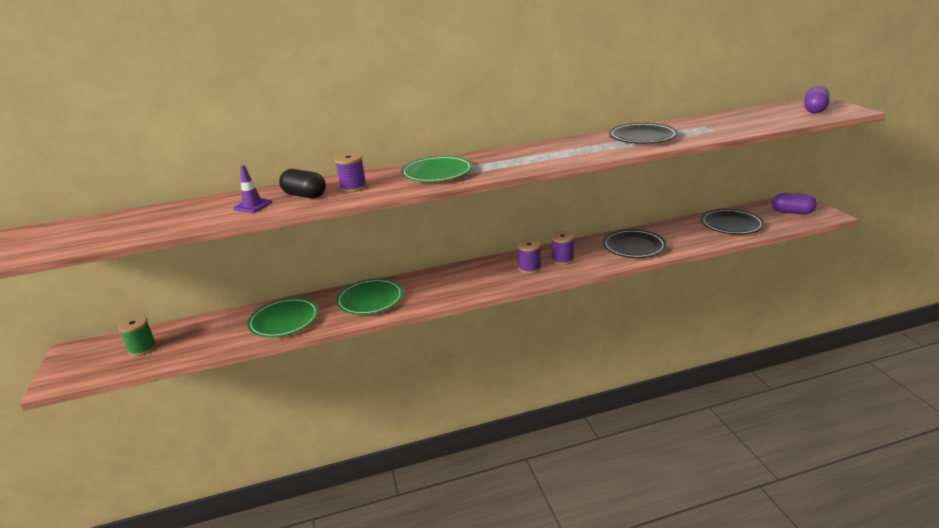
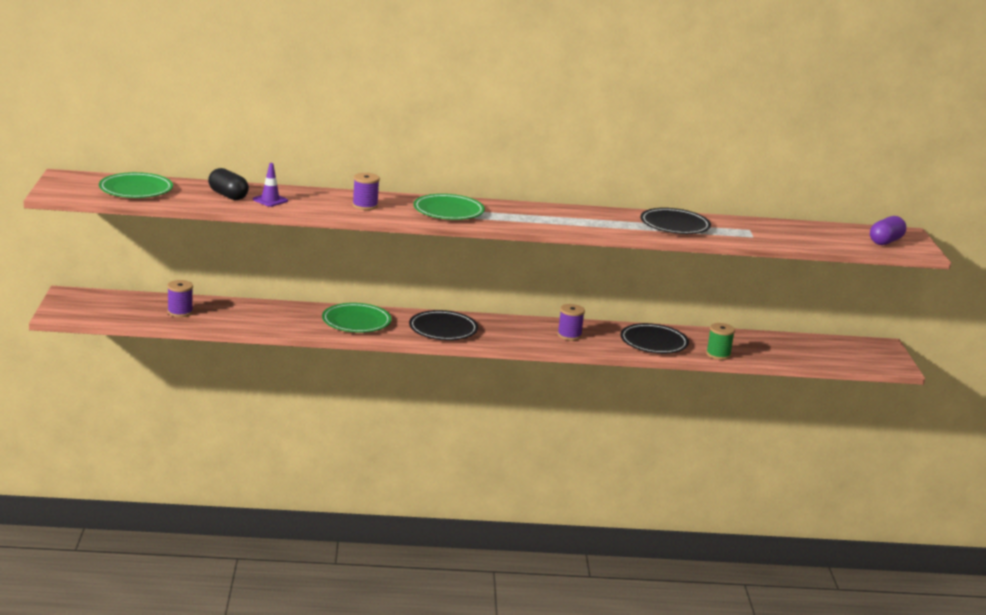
camera: 10 degrees right, 5 degrees down
(142, 348) = (134, 308): green spool -> green spool (718, 354)
(284, 320) = (268, 318): green plate -> green plate (136, 189)
(305, 195) = (318, 202): black capsule -> black capsule (228, 195)
(529, 268) = (530, 334): purple spool -> purple spool (180, 312)
(731, 225) = (779, 349): black plate -> black plate (443, 329)
(792, 212) = (861, 354): purple capsule -> none

